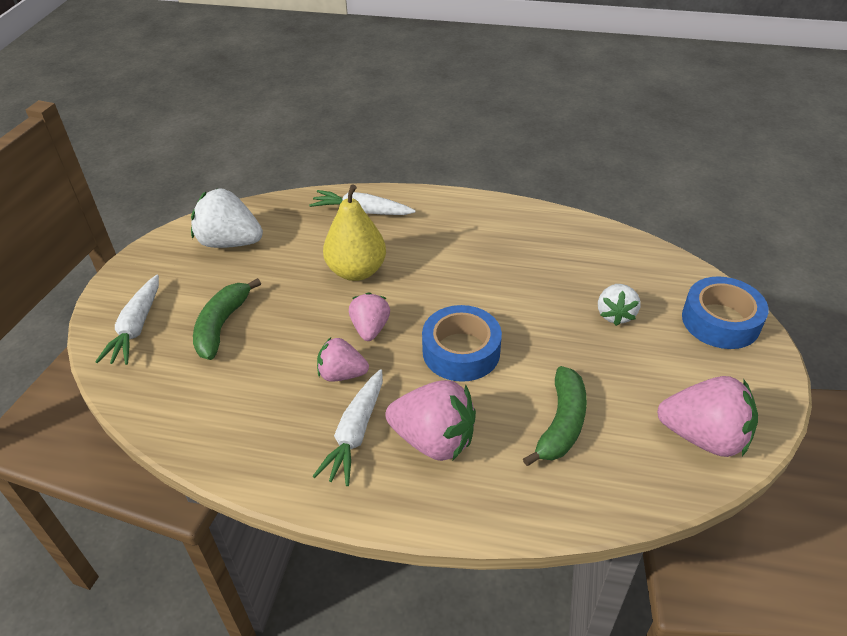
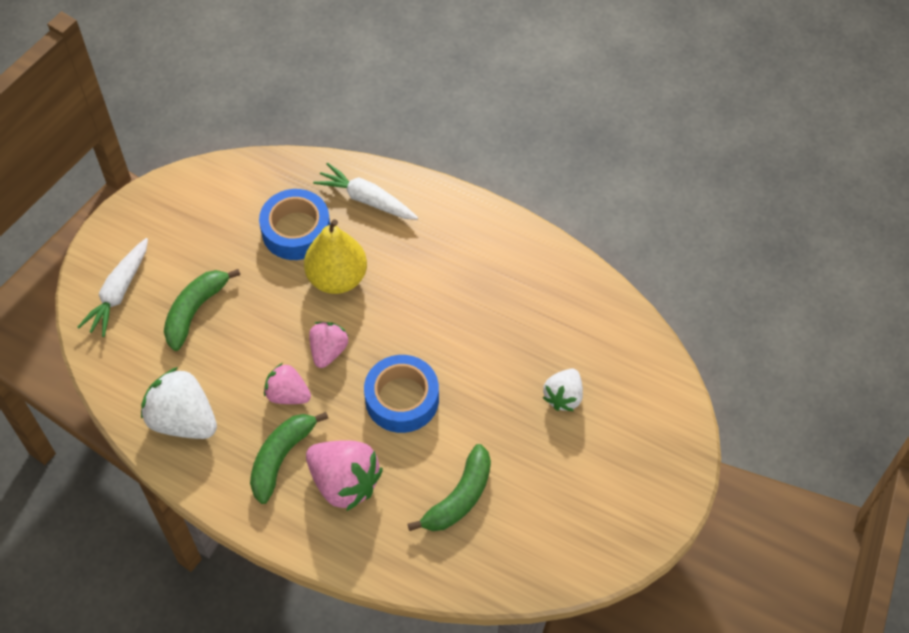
camera: 15 degrees right, 15 degrees up
(230, 242) = (225, 208): white strawberry -> white strawberry (183, 420)
(355, 433) = (281, 458): white carrot -> green banana
(703, 436) = (575, 544): pink strawberry -> none
(720, 321) = (660, 431): blue tape -> blue tape (296, 231)

